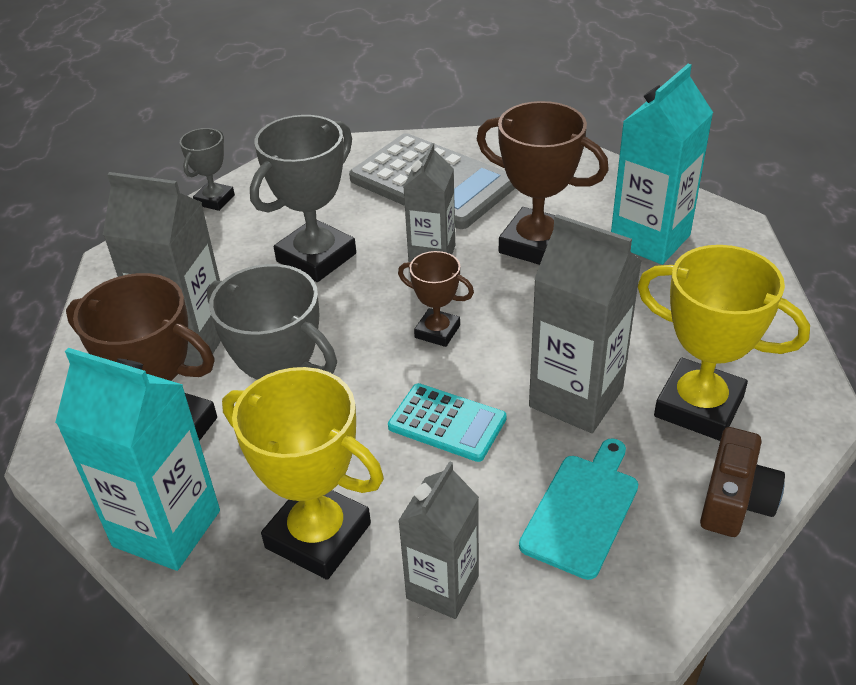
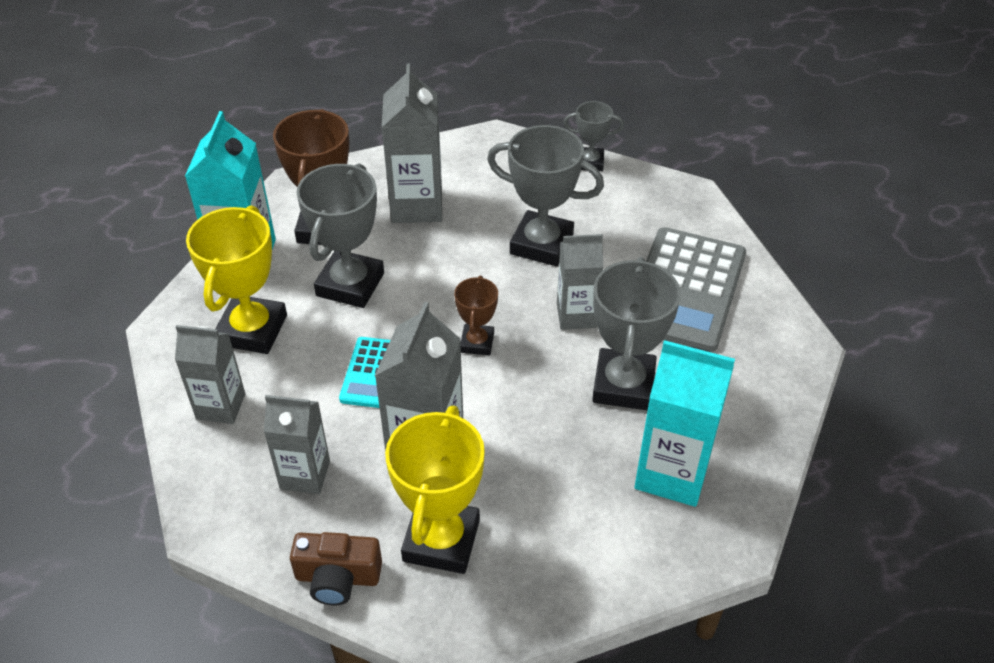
camera: 70 degrees right, 5 degrees up
(536, 244) = (623, 385): brown trophy -> grey trophy
(582, 510) = (305, 475): turquoise cutting board -> grey carton

